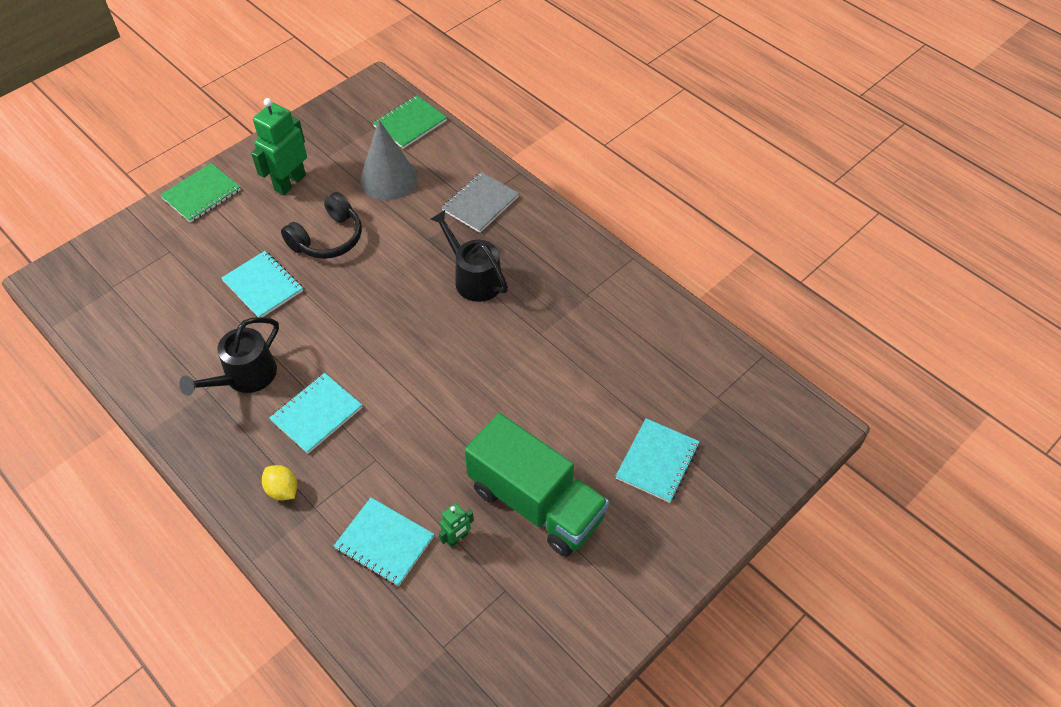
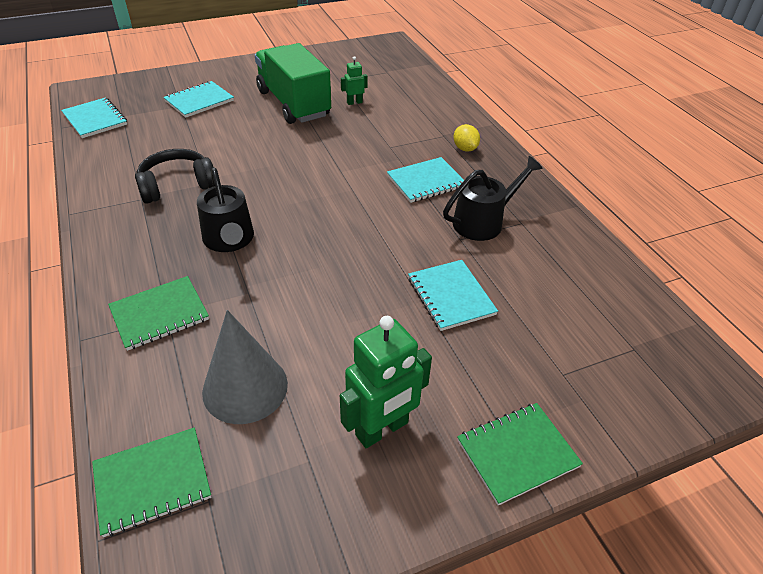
camera: 160 degrees left, 10 degrees down
(328, 238) = (360, 328): black headphones -> black headphones (177, 185)
(384, 542) = (402, 111): turquoise notebook -> turquoise notebook (95, 119)
(480, 204) = (159, 314): grey notebook -> green notebook

